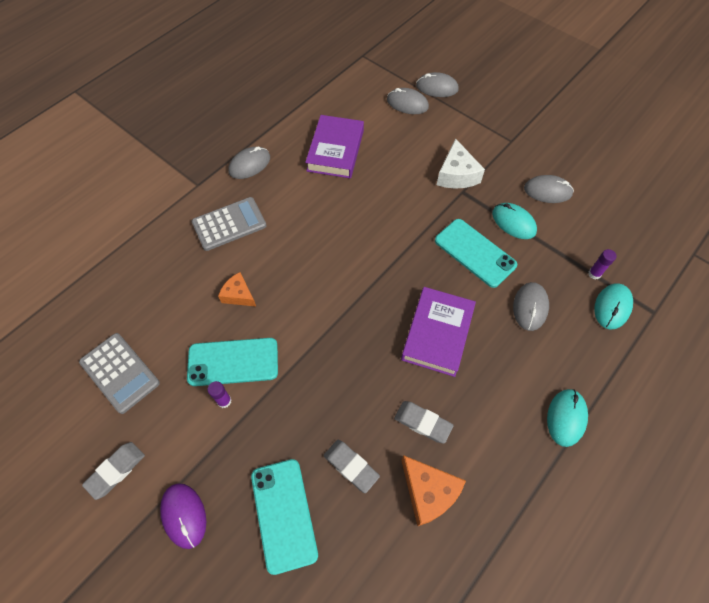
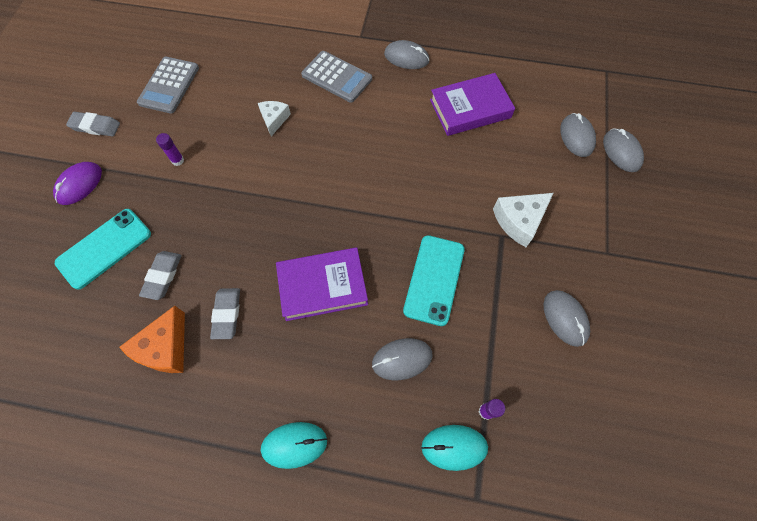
camera: 60 degrees right, 5 degrees up
(233, 362) = (213, 148): turquoise phone -> none
(238, 295) = (274, 119): orange cheese -> white cheese
(513, 222) = (497, 300): turquoise mouse -> none

